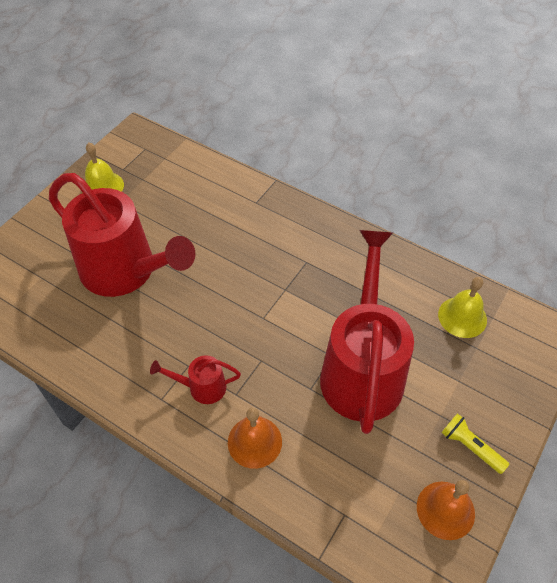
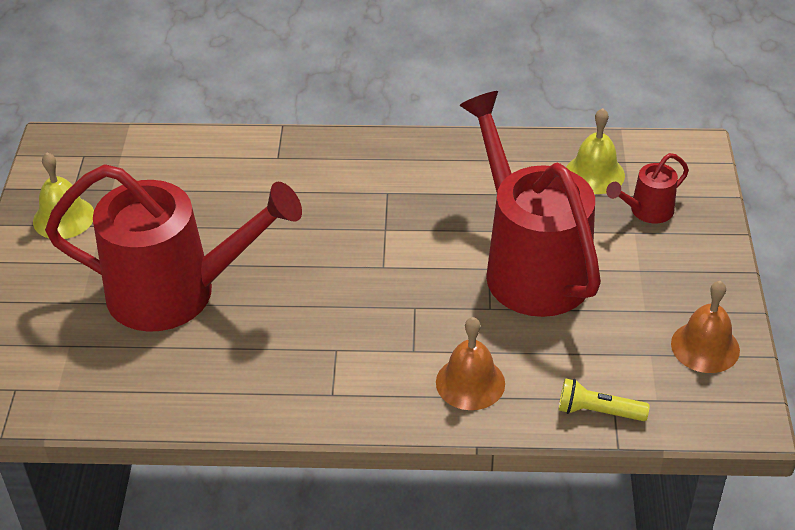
camera: 30 degrees left, 10 degrees down
(201, 387) = (369, 362): red watering can -> red watering can (646, 211)
(470, 447) = (688, 283): yellow flashlight -> yellow flashlight (598, 411)

